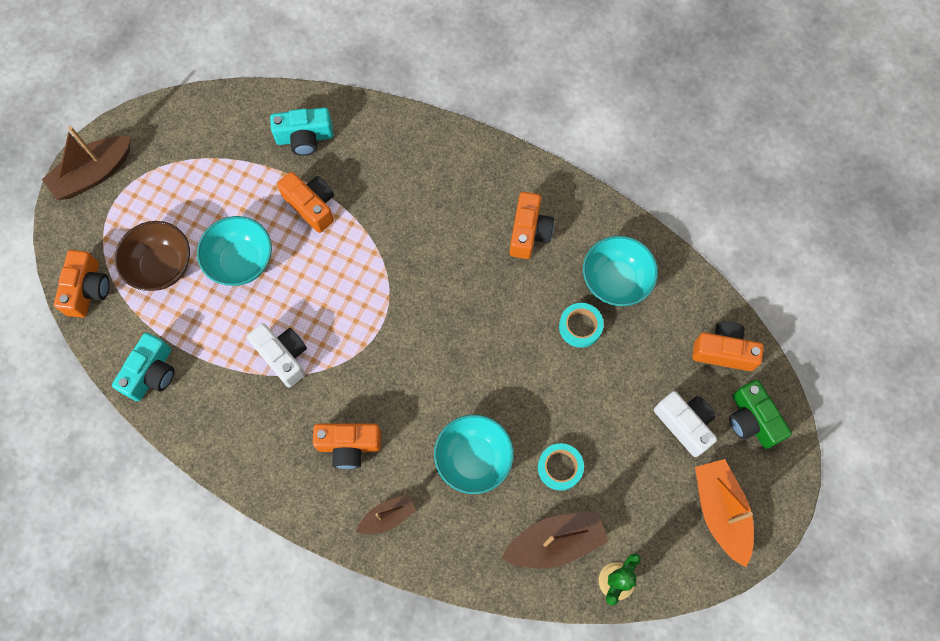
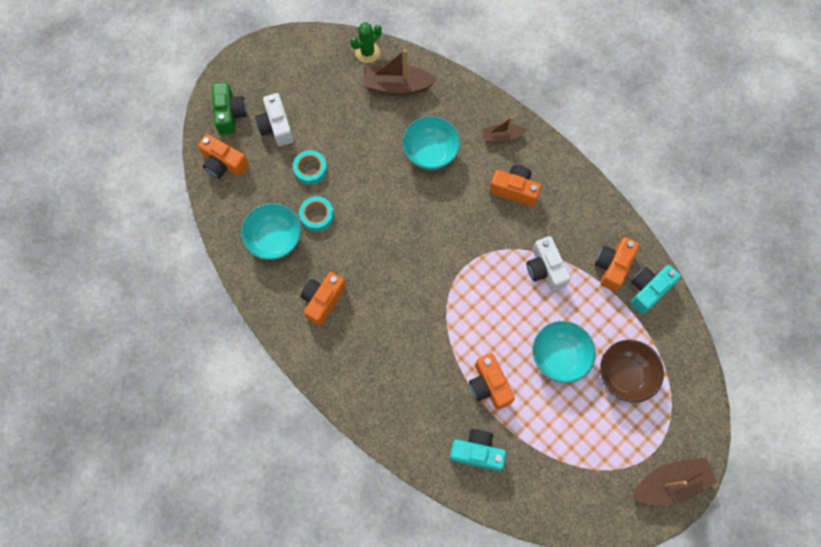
camera: 160 degrees left, 0 degrees up
(88, 289) = (689, 376): orange camera -> orange camera (613, 266)
(560, 467) = (374, 128): turquoise tape -> turquoise tape (310, 169)
(720, 511) = (281, 68): orange boat -> none

